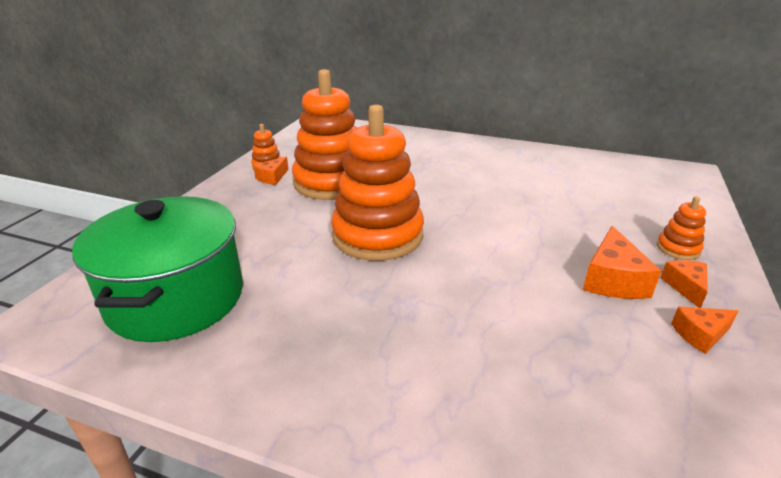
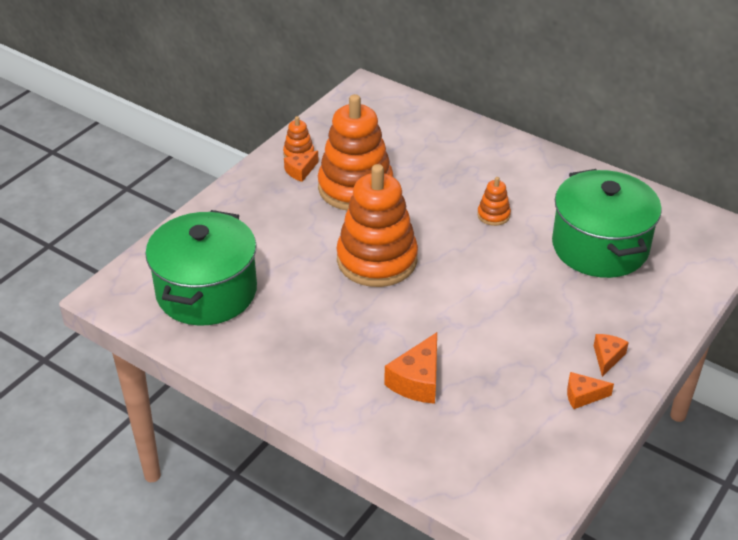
camera: 15 degrees right, 10 degrees up
(588, 195) = (600, 247): none -> green pot
(612, 280) = (551, 339): orange cheese -> orange cheese (417, 381)
(678, 249) = (634, 321): orange stacking toy -> orange stacking toy (493, 215)

